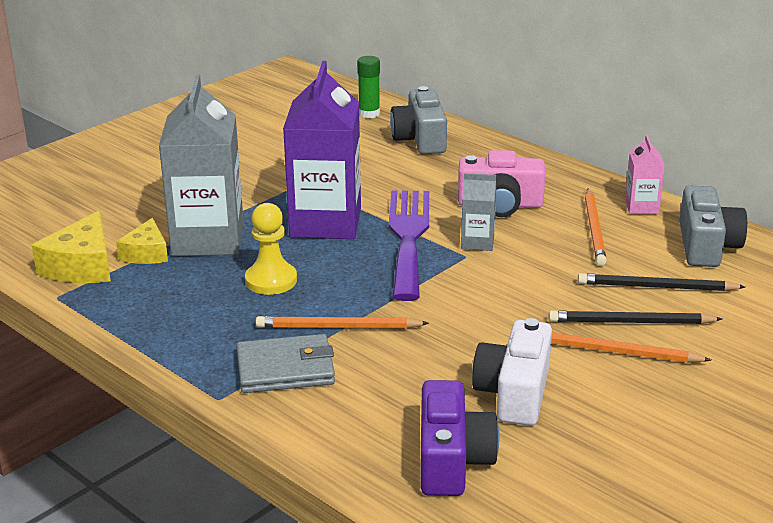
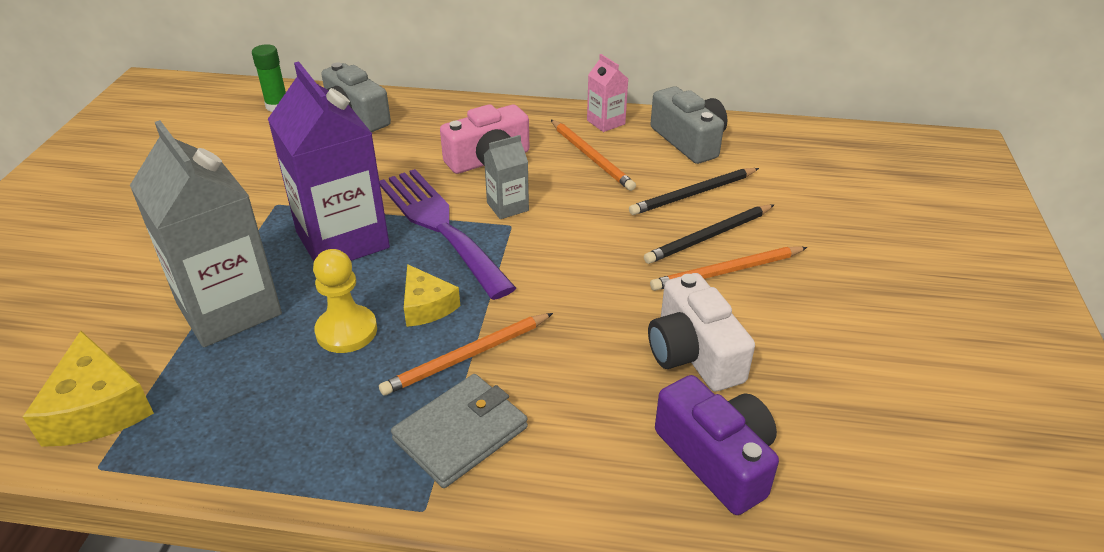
camera: 35 degrees left, 10 degrees up
(146, 253) = (169, 357): yellow cheese -> yellow cheese (426, 306)

